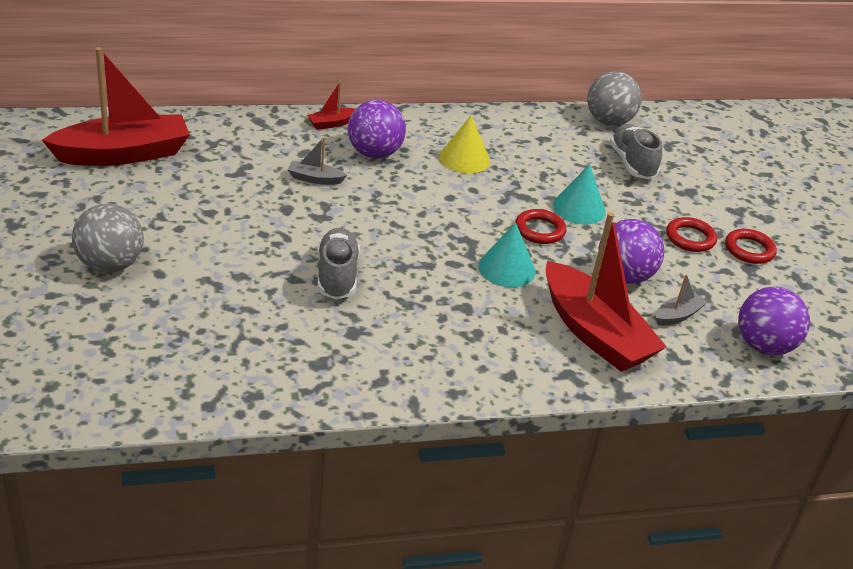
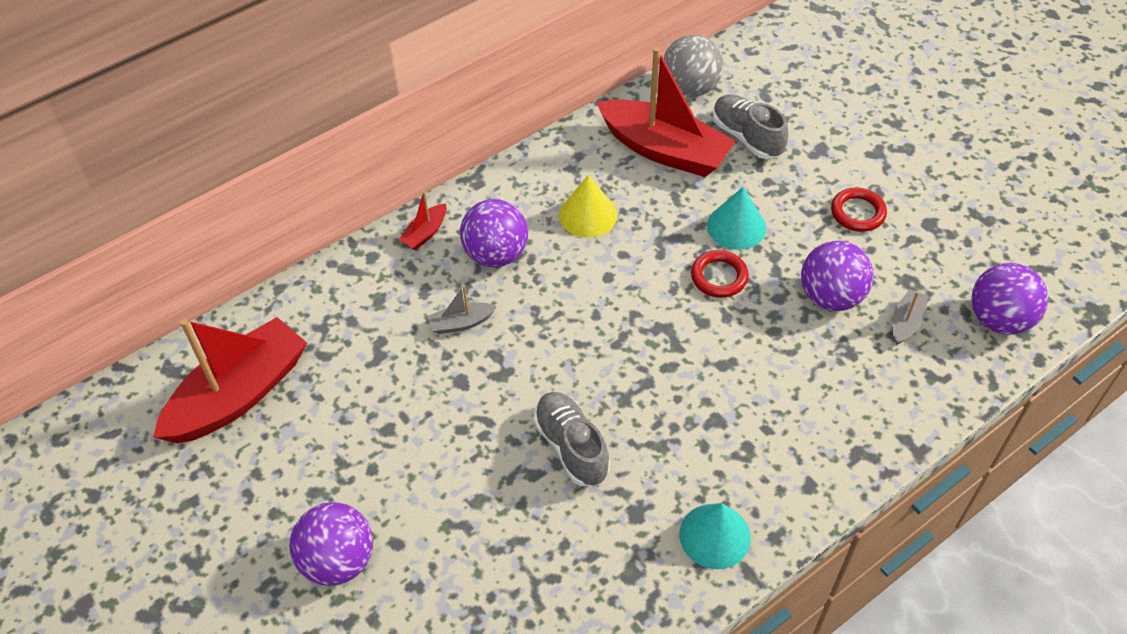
camera: 20 degrees left, 15 degrees up
(110, 265) = (338, 560): grey ball -> purple ball
(506, 268) = (721, 346): turquoise cone -> turquoise cone (715, 535)
(594, 333) = (849, 386): red boat -> red boat (664, 150)
(749, 250) = (916, 200): red ring -> none

